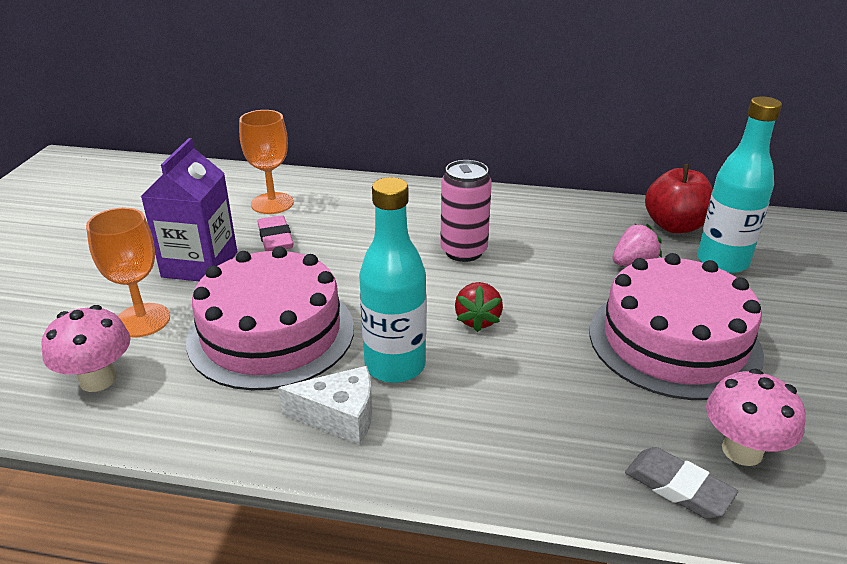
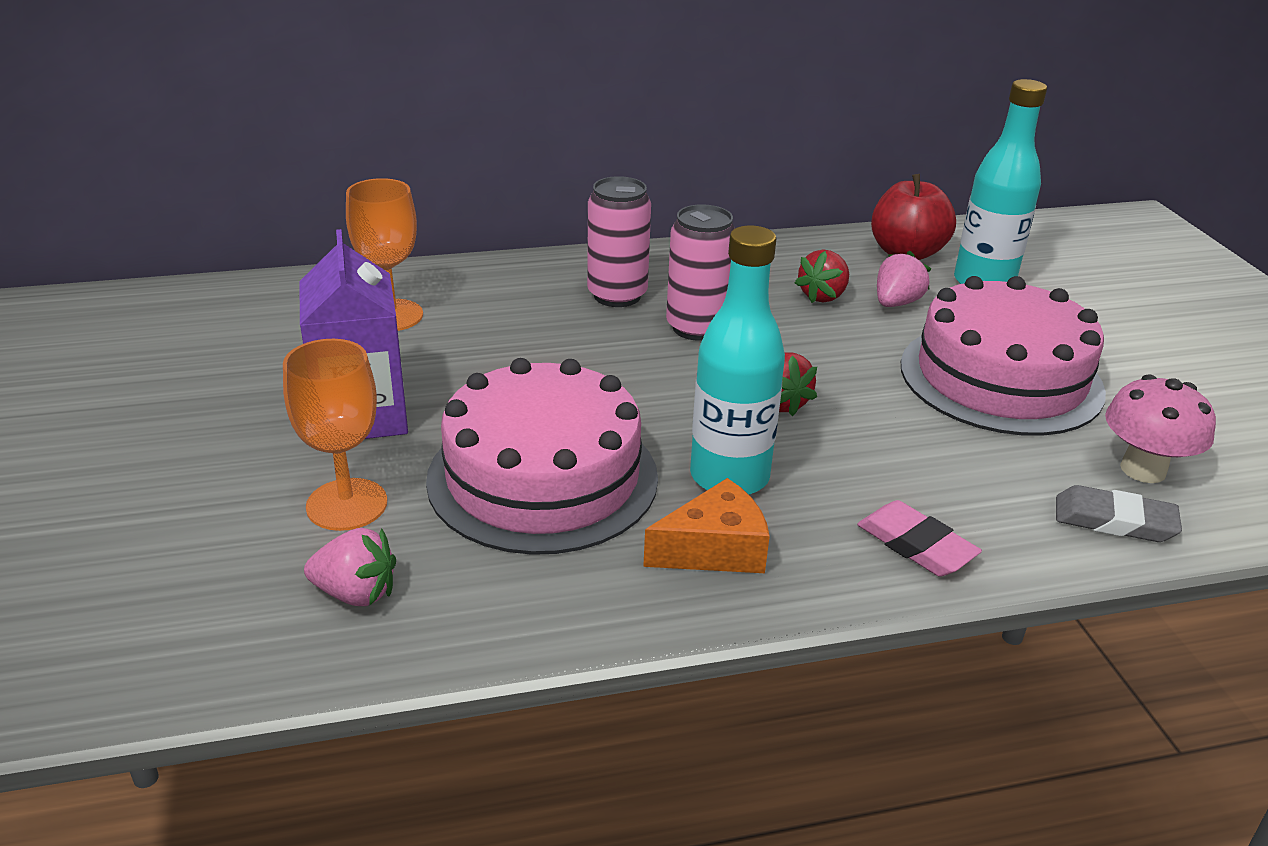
camera: 25 degrees left, 0 degrees up
(98, 379) = (356, 593): pink mushroom -> pink strawberry
(275, 238) = (438, 360): pink eraser -> pink eraser (916, 545)
(339, 416) = (714, 549): white cheese -> orange cheese
(427, 217) = (617, 295): none -> pink can
(578, 246) = (823, 296): none -> red strawberry

